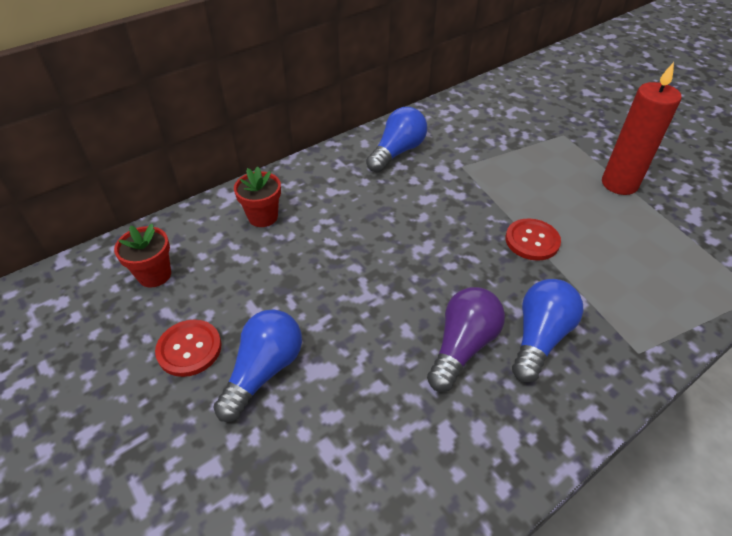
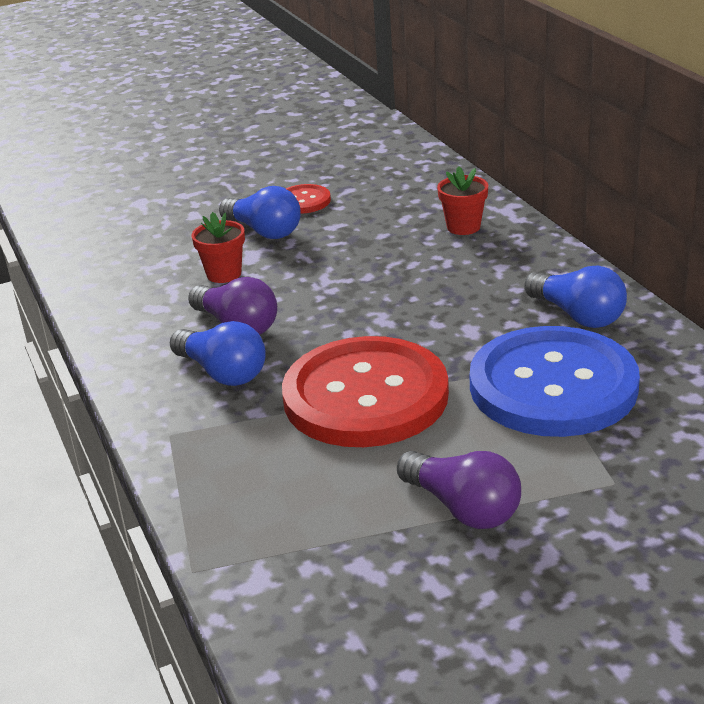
camera: 105 degrees right, 15 degrees down
(154, 275) = (396, 181): red flower pot -> red flower pot (224, 274)
(483, 158) = (553, 386): none -> blue button
(532, 241) = (365, 396): red button -> red button, size x2.30
(619, 184) = (463, 508): red candle -> purple light bulb

